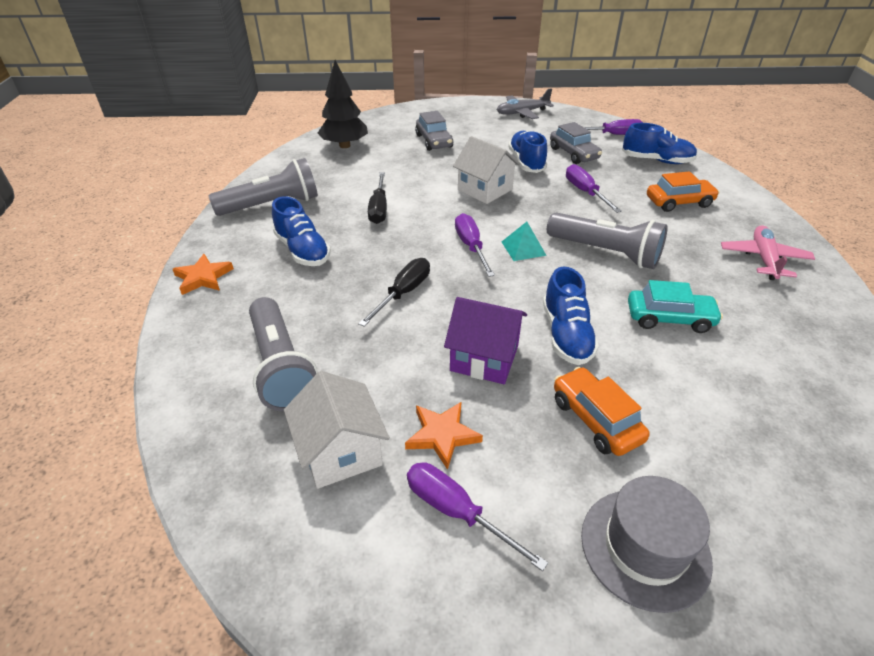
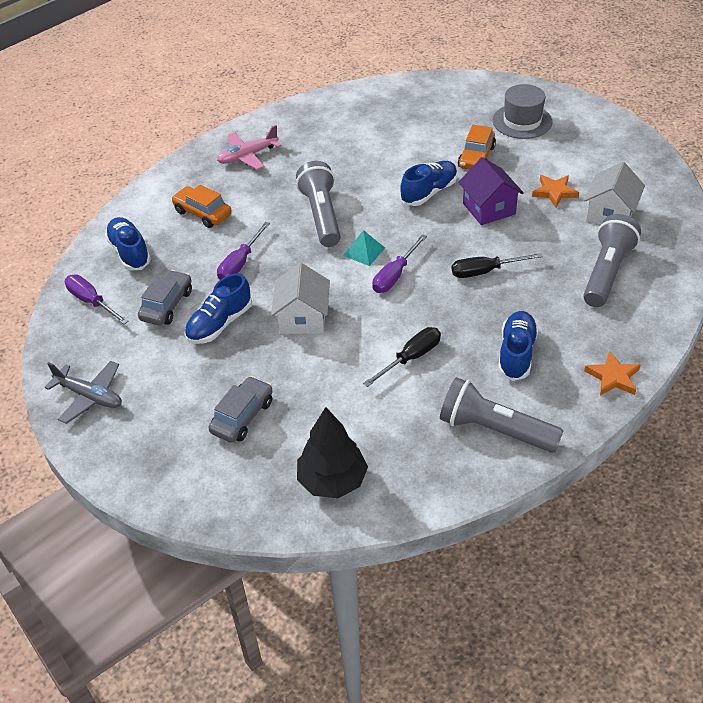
camera: 130 degrees left, 5 degrees up
(457, 512) = (580, 167): purple screwdriver -> none
(669, 318) = (363, 166): turquoise car -> none

